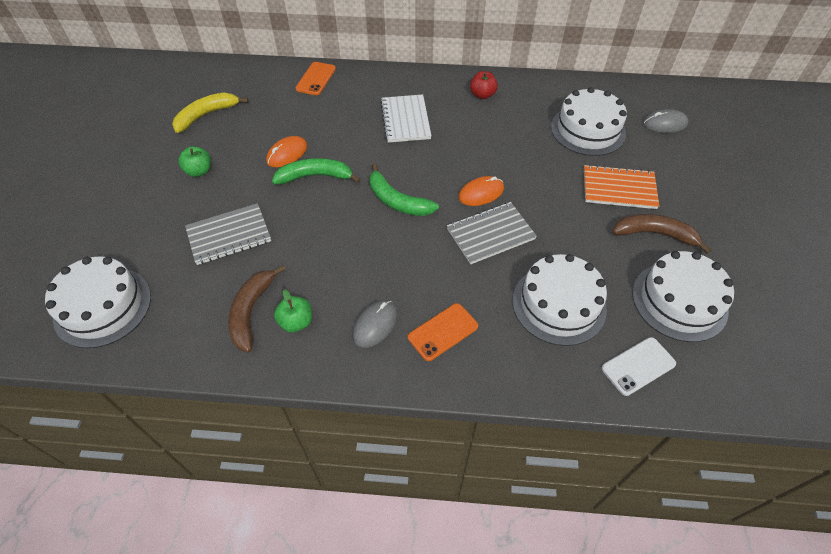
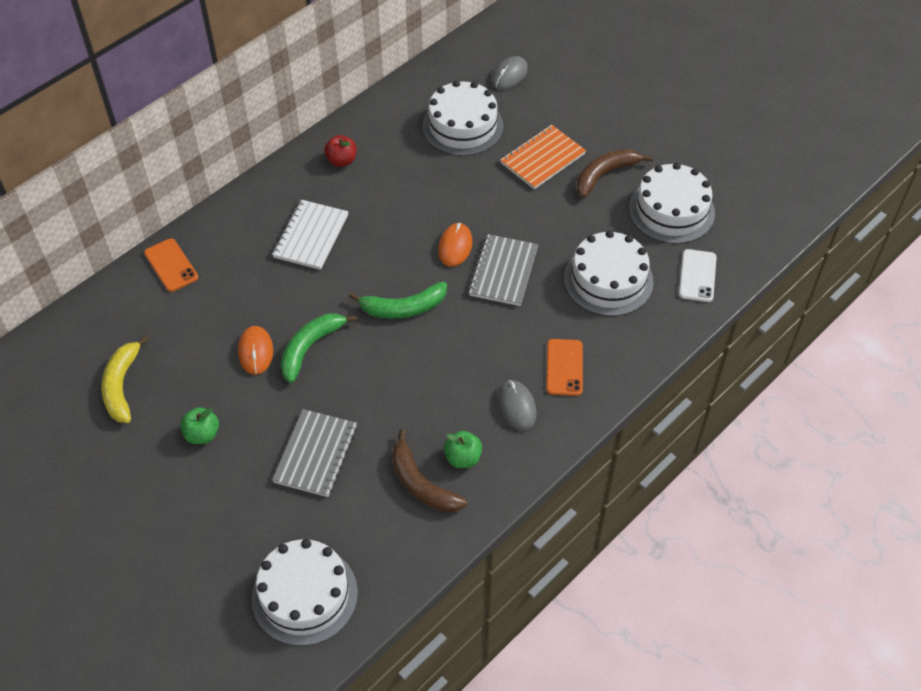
camera: 50 degrees left, 0 degrees up
(405, 120) = (311, 236): white notebook -> white notebook turned 75 degrees clockwise

